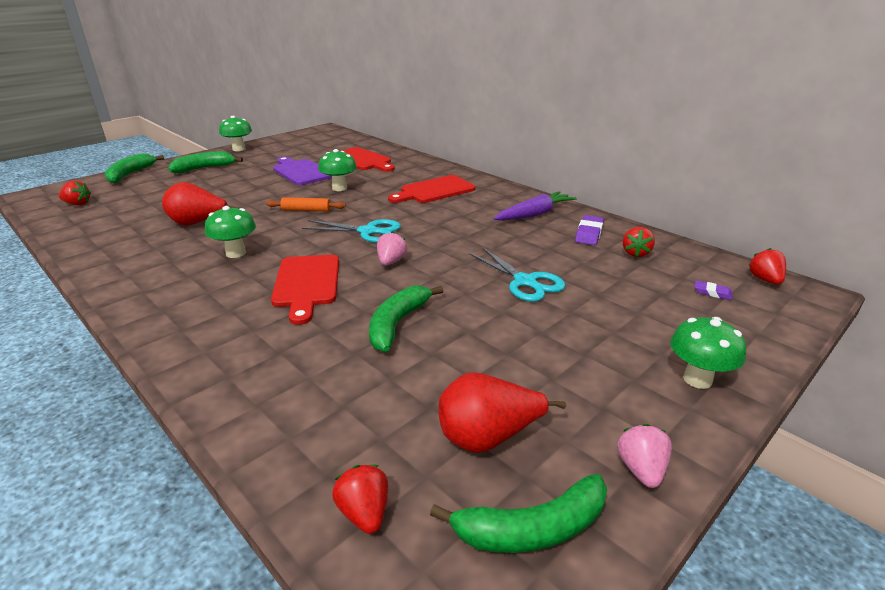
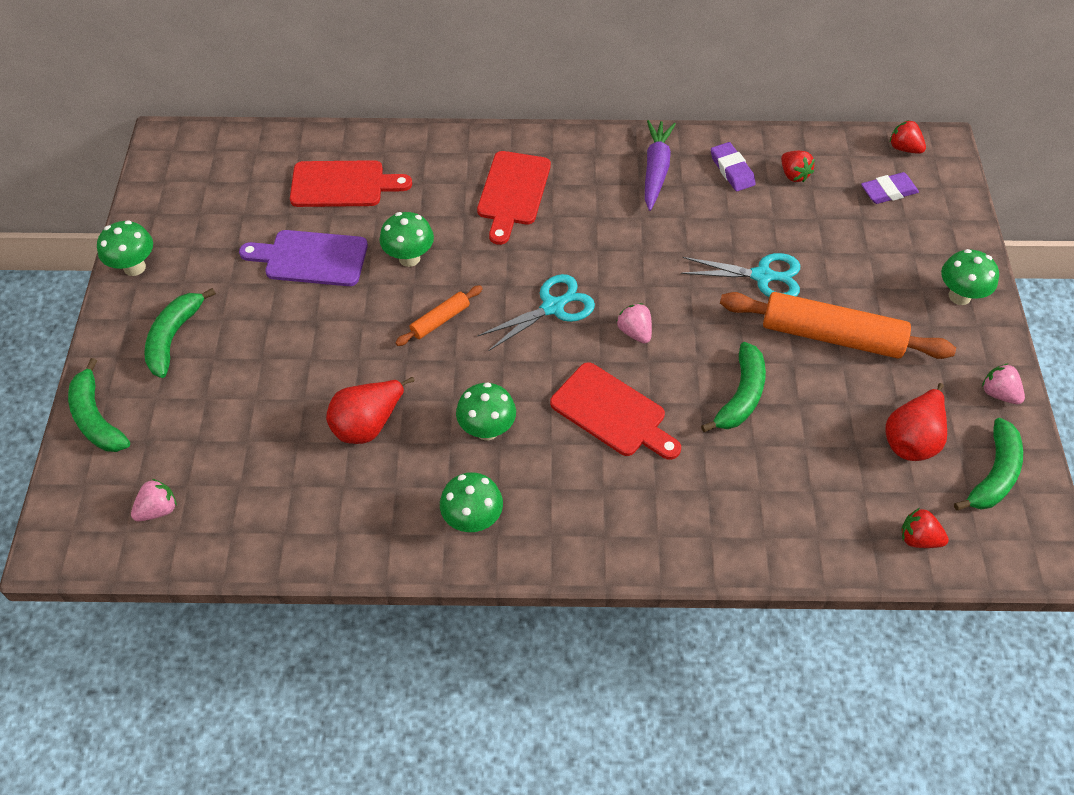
camera: 45 degrees left, 25 degrees up
(78, 204) = (158, 509): red strawberry -> pink strawberry
(149, 279) = (473, 520): none -> green mushroom
(397, 324) = (741, 396): green banana -> green banana turned 135 degrees counterclockwise
(525, 335) = (831, 336): none -> orange rolling pin
(712, 293) = (888, 191): purple eraser -> purple eraser, size x1.66

